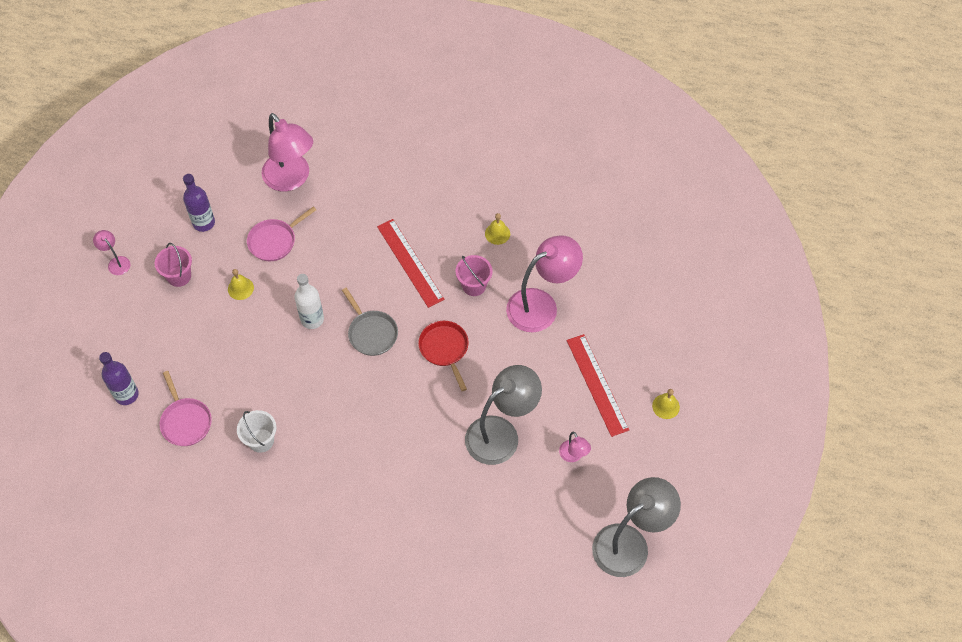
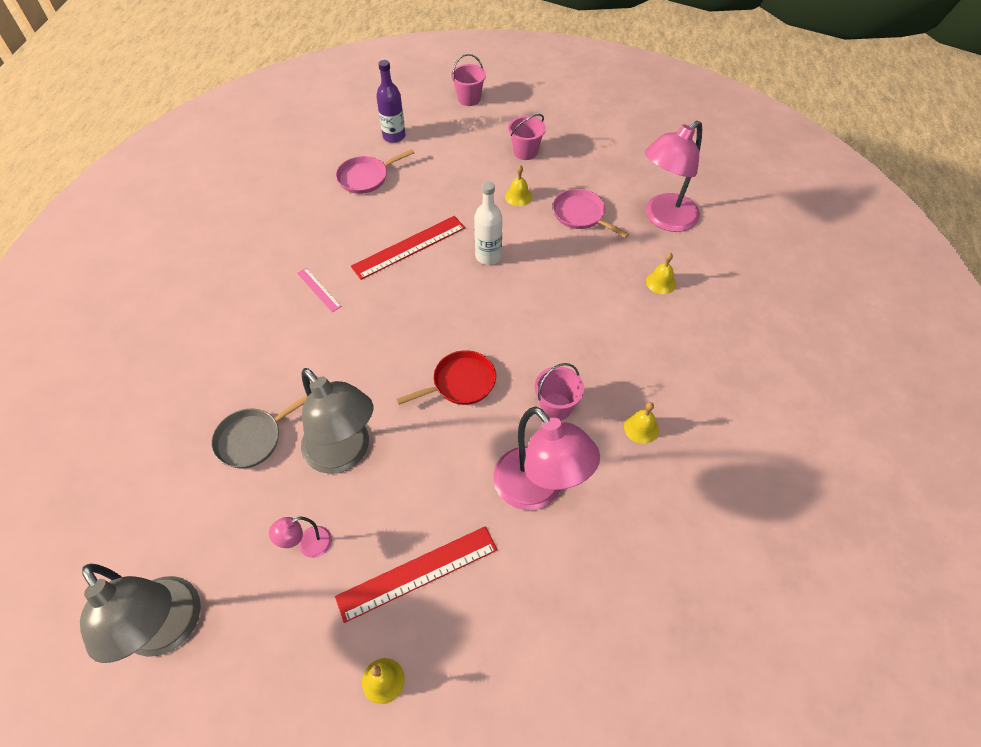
camera: 85 degrees right, 5 degrees down
(81, 320) = (469, 99): none -> pink bucket
(116, 262) = (533, 110): pink lamp -> none
(204, 223) = (591, 160): purple bottle -> none
(261, 440) = (343, 233): white bucket -> none
(330, 460) = (318, 289): none -> pink ruler
(362, 195) = (661, 282): none -> yellow bell
(371, 333) = (476, 309): grey pan -> grey pan (252, 439)
(410, 262) = (577, 336): red ruler -> red ruler (409, 247)

